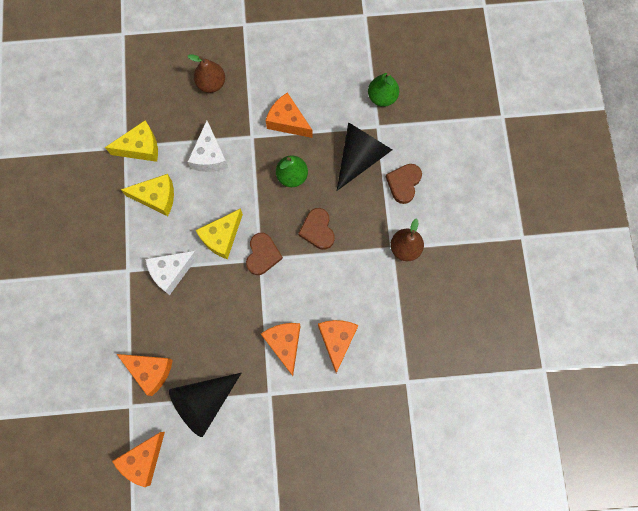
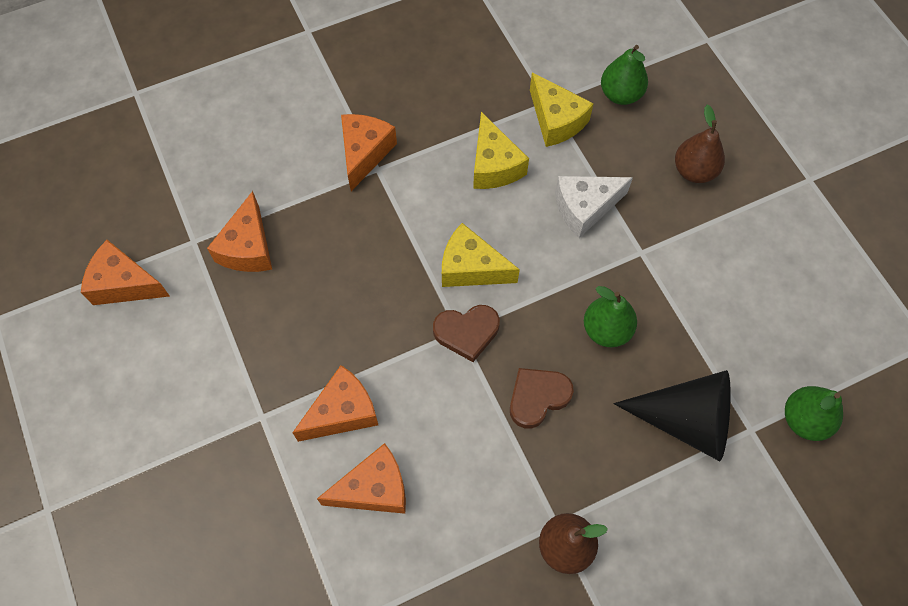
camera: 70 degrees right, 10 degrees down
(139, 102) = (620, 94): none -> green pear
(171, 272) = (395, 222): white cheese -> none
(203, 402) = (223, 331): black cone -> none
(287, 121) = (689, 293): orange cheese -> orange cheese (364, 153)
(403, 183) = (674, 506): brown heart -> none

